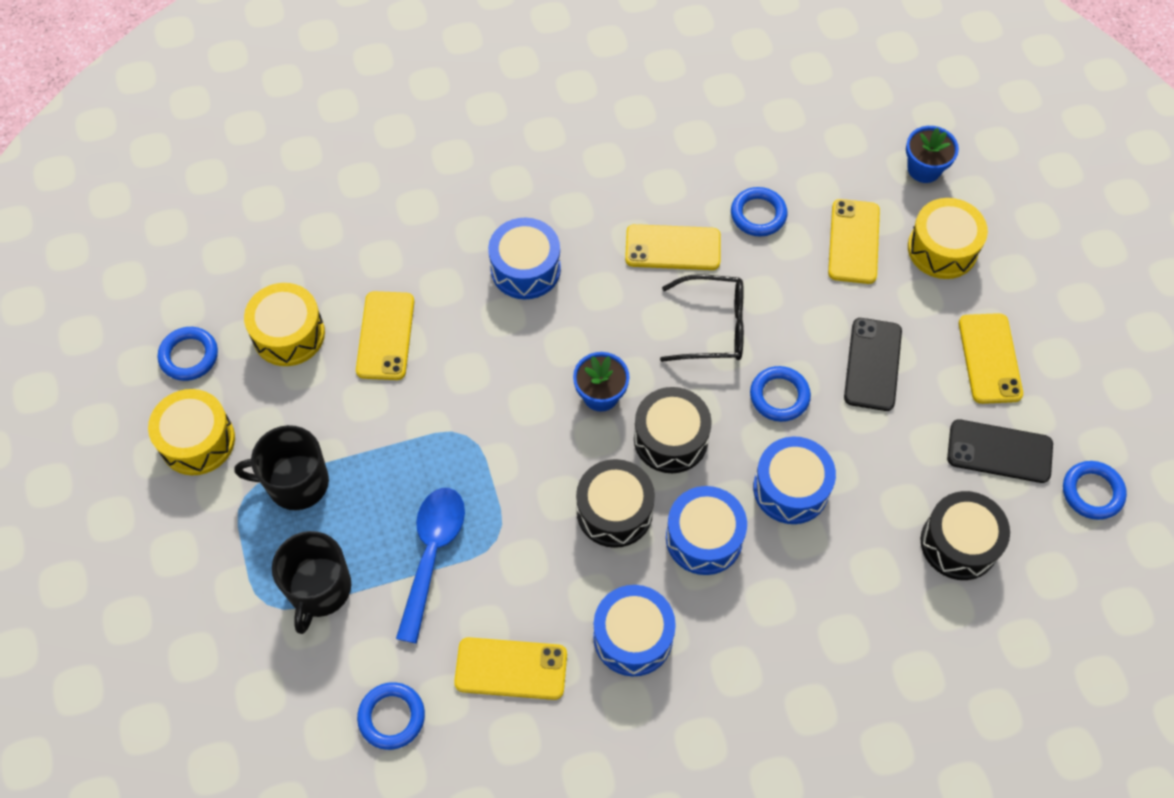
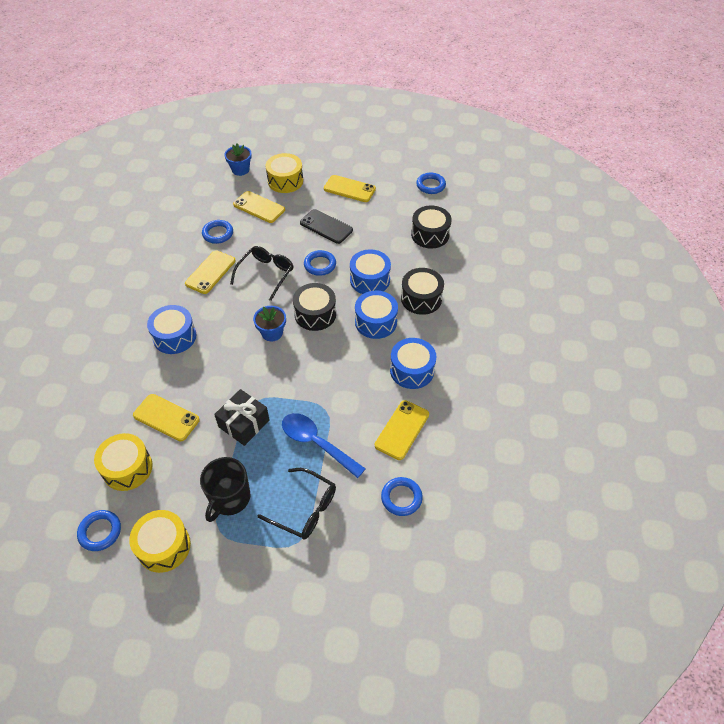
camera: 65 degrees left, 10 degrees down
(319, 589) = (305, 509): black mug -> black glasses
(421, 439) = (244, 423): none -> black gift
(614, 511) = (340, 352): black drum -> black drum (421, 298)
(999, 451) = (395, 204): black phone -> none

